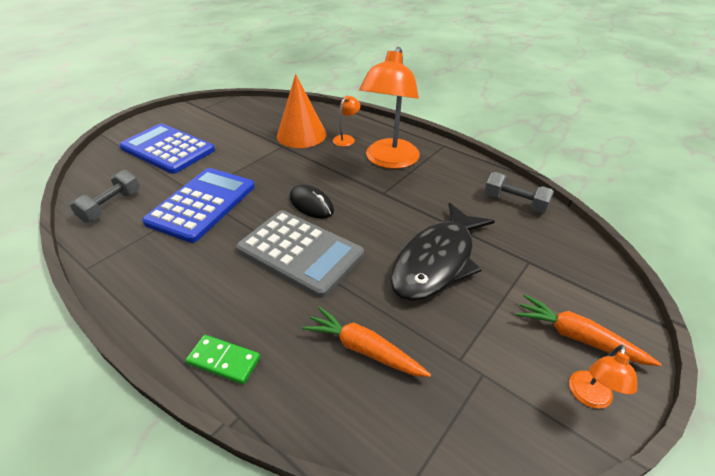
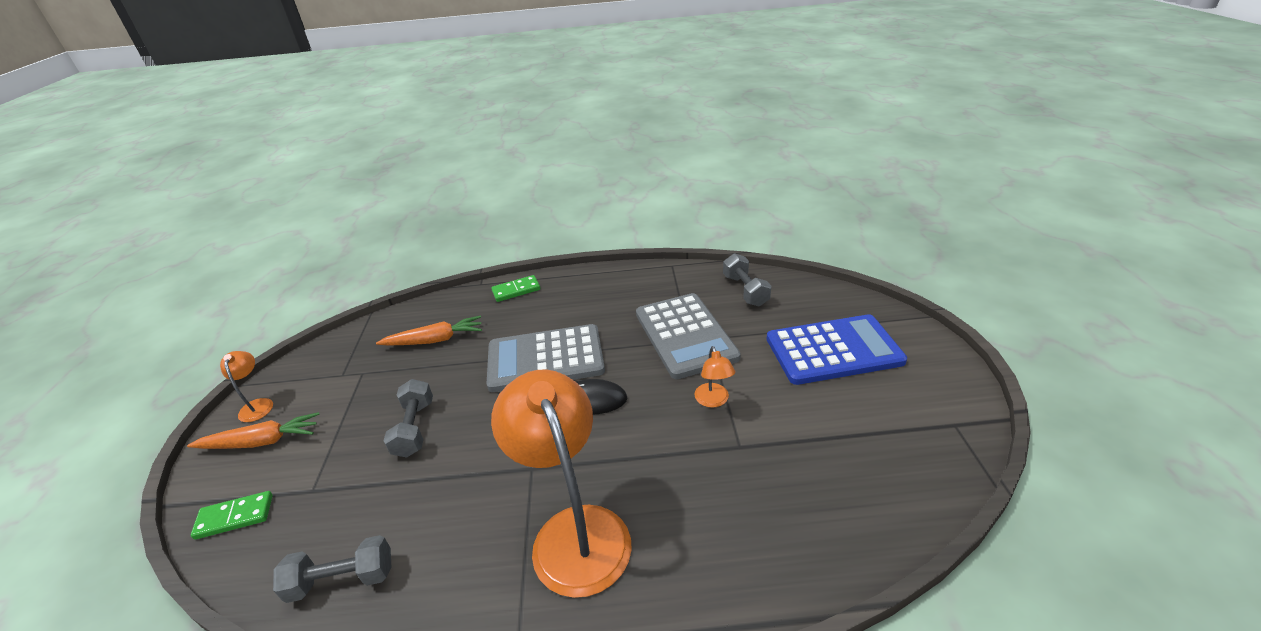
camera: 140 degrees right, 5 degrees down
(202, 204) = (685, 335): blue calculator -> grey calculator
(301, 135) = (751, 485): orange cone -> none
(346, 139) = (684, 530): orange lamp -> orange lamp (713, 401)
(437, 261) = (414, 428): black fish -> grey dumbbell
(591, 276) = (235, 517): none -> green domino

